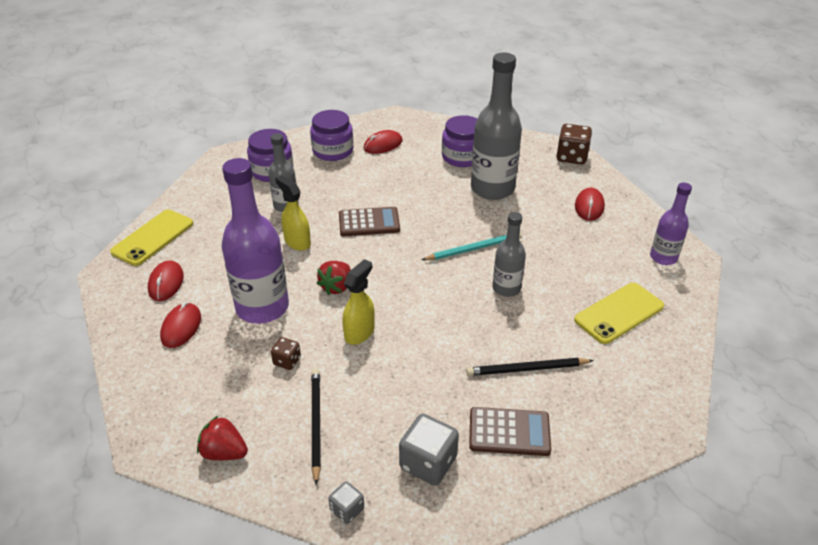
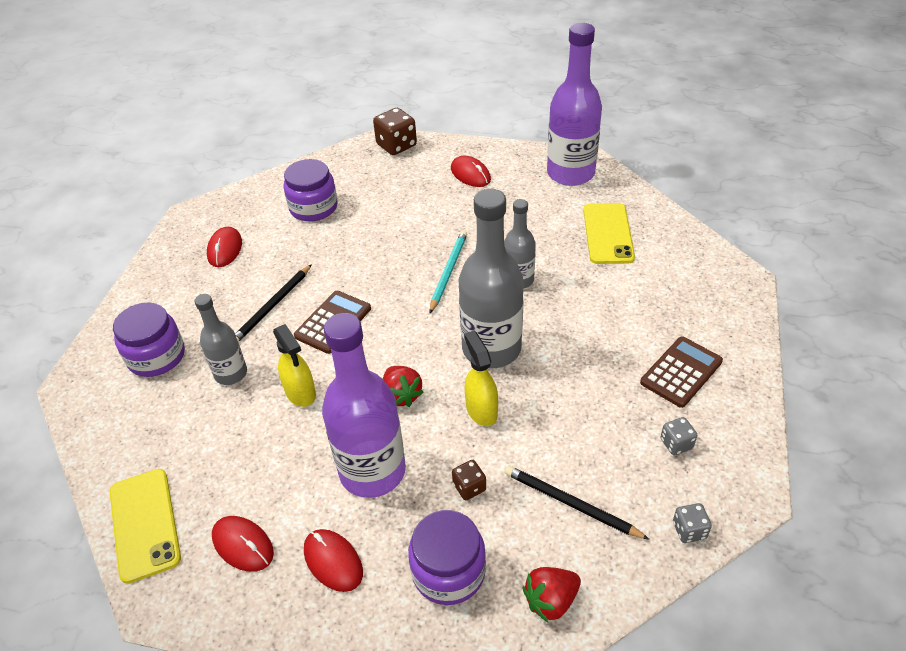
camera: 50 degrees left, 5 degrees up
(297, 242) = (300, 393): yellow spray bottle -> yellow spray bottle turned 120 degrees counterclockwise
(333, 151) = (185, 290): purple jar -> purple jar (448, 572)
(428, 463) = (676, 444): grey dice -> grey dice, size x0.55
(492, 189) = (382, 215): grey bottle -> grey bottle (491, 349)
(527, 369) = (622, 322): black pencil -> black pencil (272, 306)
(663, 257) = (570, 173): purple bottle -> purple bottle, size x1.81

